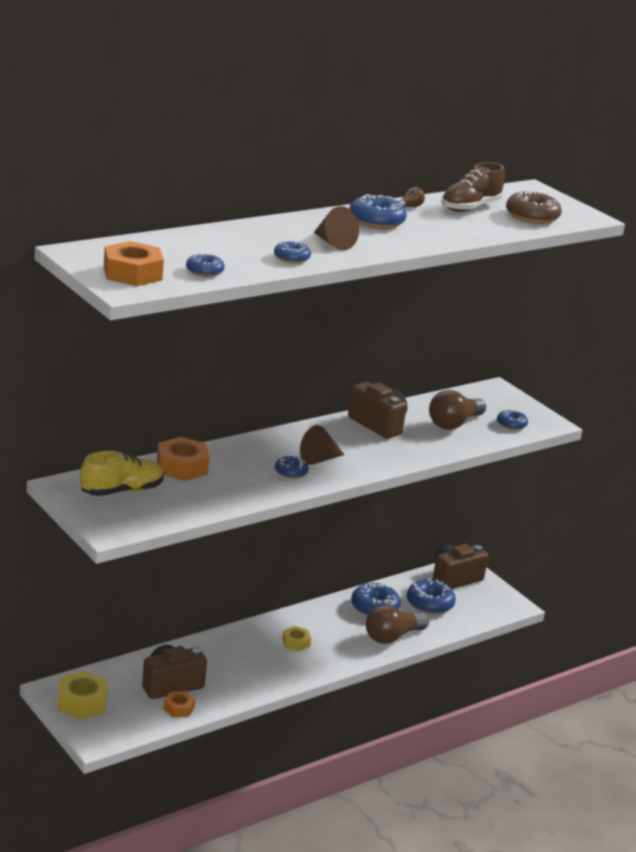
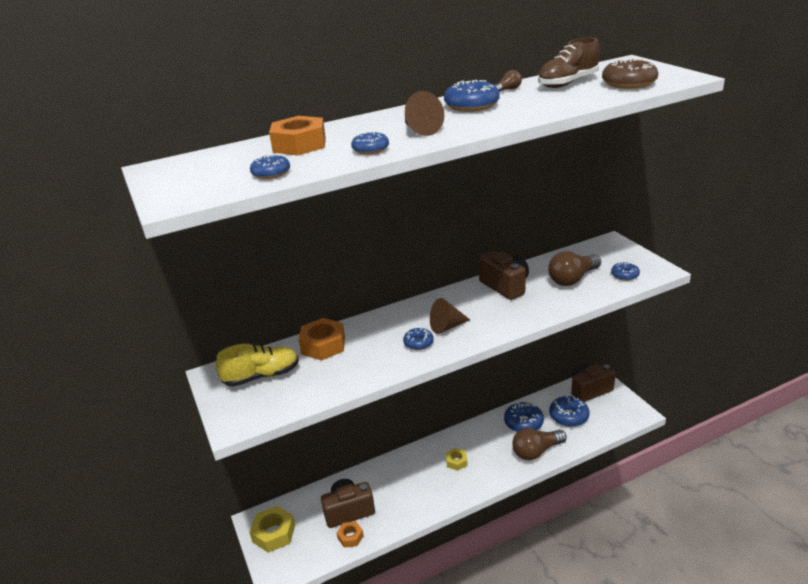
camera: 15 degrees right, 5 degrees up
(132, 273) = (194, 184): orange nut -> orange nut (299, 145)

